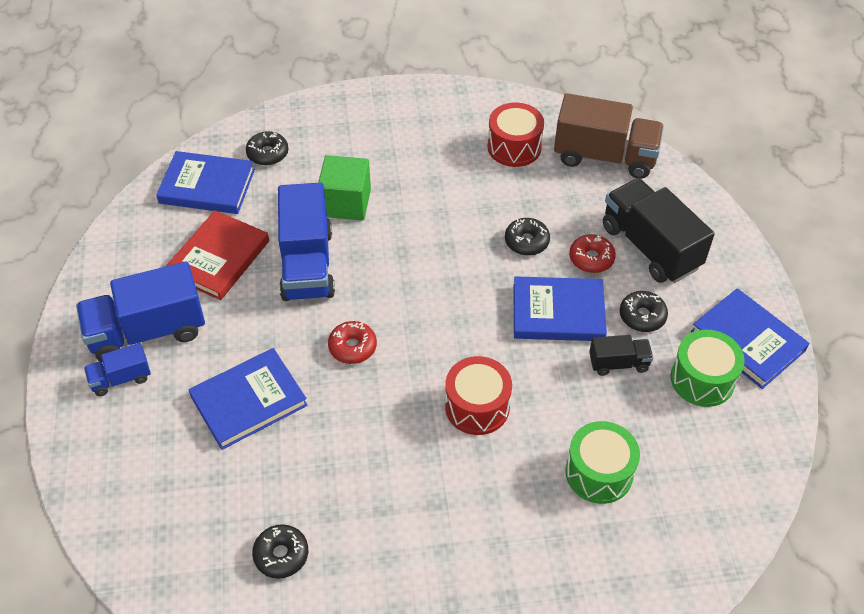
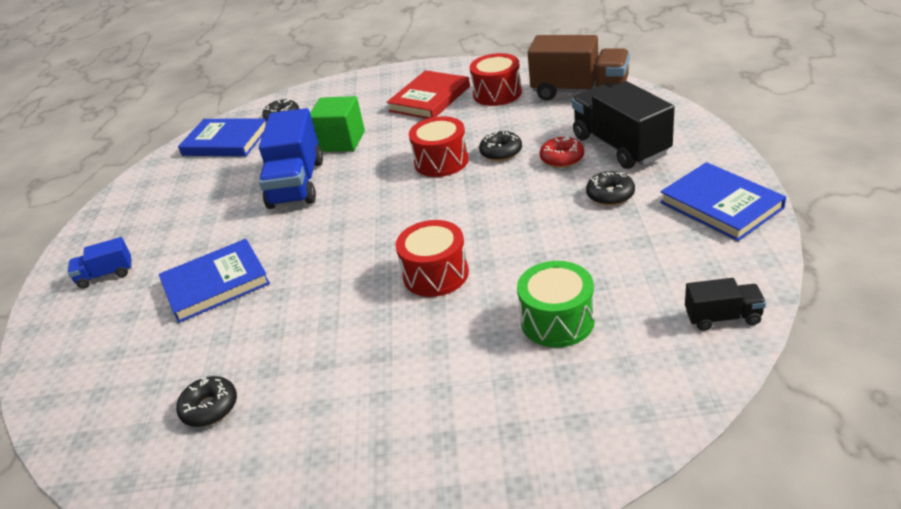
camera: 10 degrees right, 15 degrees down
(147, 331) = (142, 240): blue truck -> none
(219, 258) = (220, 186): red book -> red book (430, 99)
(352, 347) = (323, 238): red donut -> none
(463, 248) = (441, 161): none -> red drum
(558, 312) = (526, 198): blue book -> none
(618, 363) = (584, 231): black truck -> black truck (722, 317)
(702, 379) = (672, 238): green drum -> none

